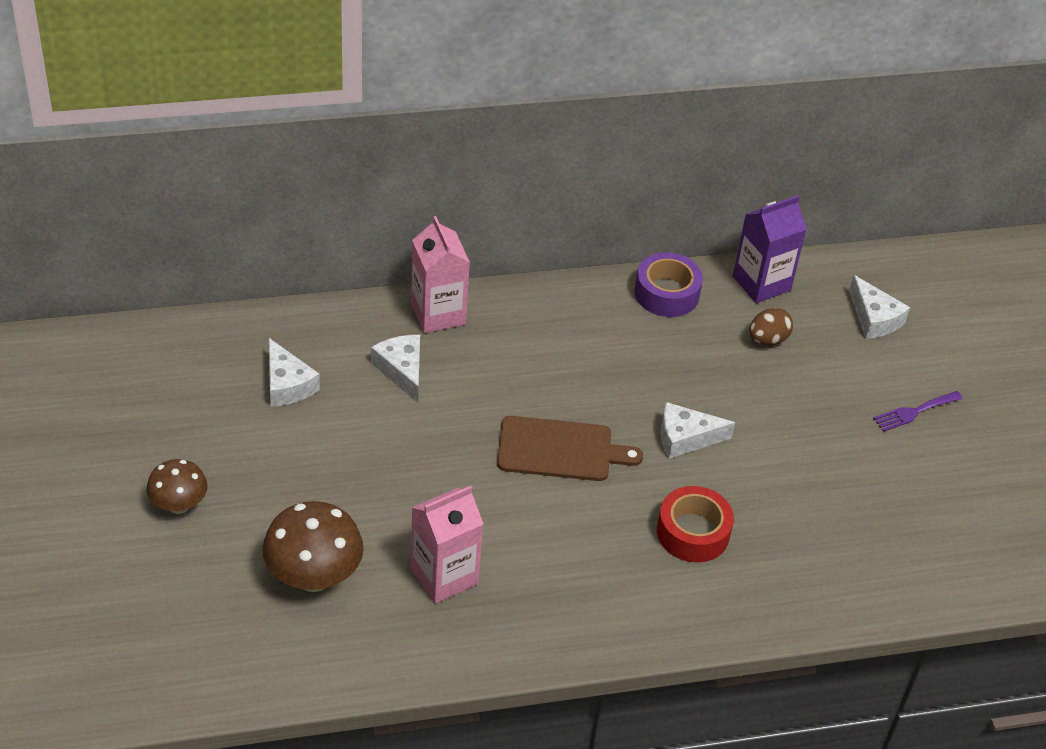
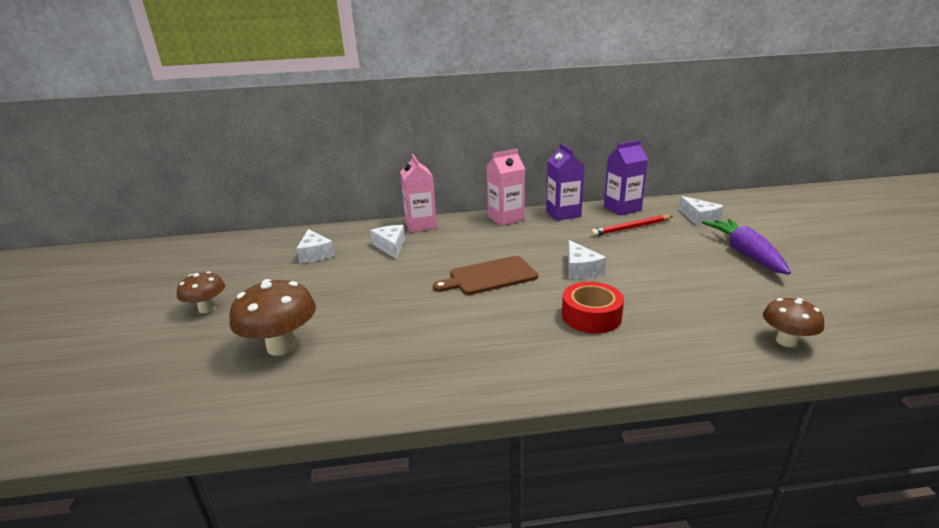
camera: 10 degrees right, 20 degrees down
(444, 576) = (386, 344): pink carton -> pink carton (506, 218)
(560, 449) = (489, 276): brown cutting board -> brown cutting board turned 150 degrees clockwise
(666, 293) = (563, 214): purple tape -> purple carton
(685, 438) = (580, 269): white cheese -> white cheese turned 105 degrees counterclockwise
(767, 339) = (631, 228): brown egg -> red pencil
(908, 579) = (786, 341): none -> brown mushroom
(914, 412) = (745, 253): purple fork -> purple carrot

